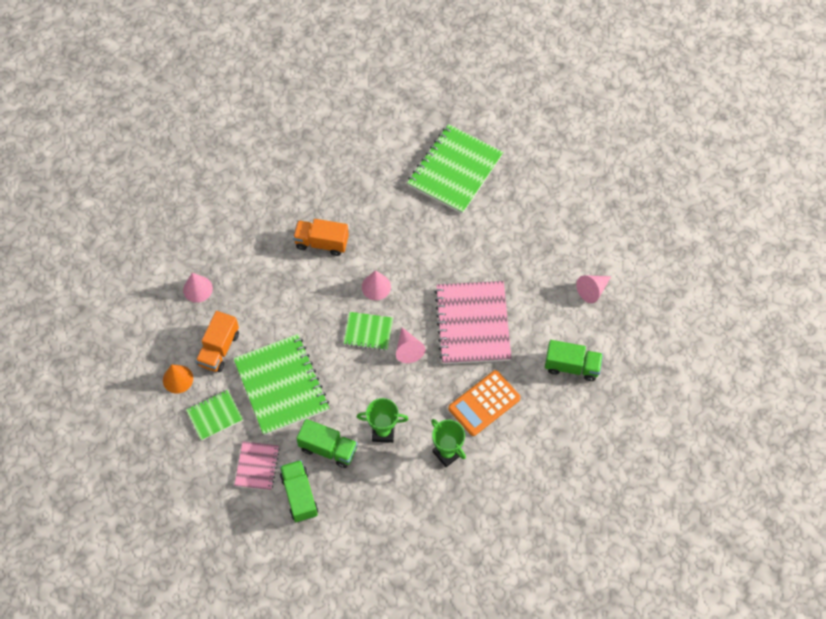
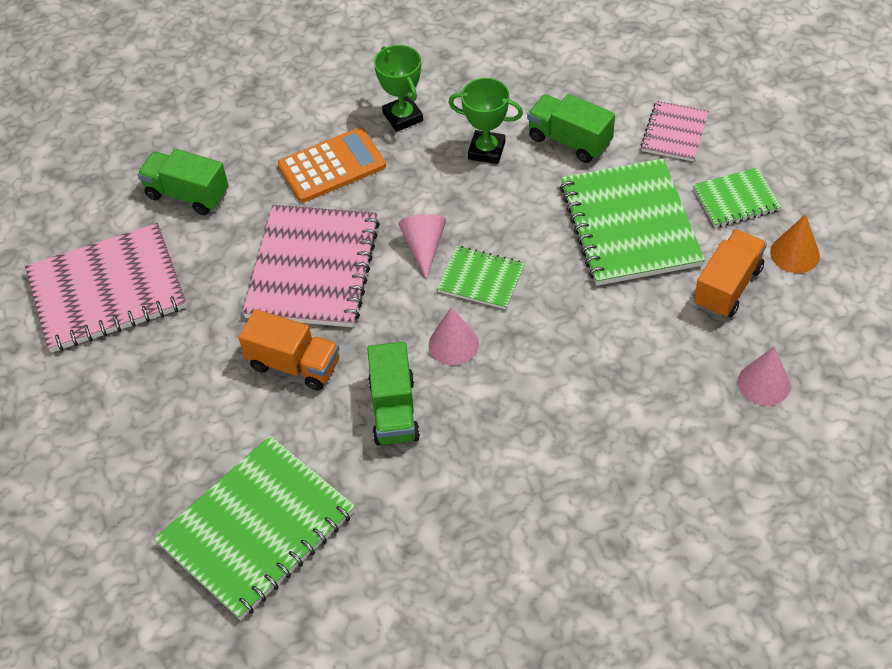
camera: 165 degrees left, 10 degrees down
(299, 495) = (617, 95): green truck -> green truck (394, 410)
(321, 243) = (535, 430): orange truck -> orange truck (294, 364)
(592, 290) = (107, 290): pink cone -> pink notebook

